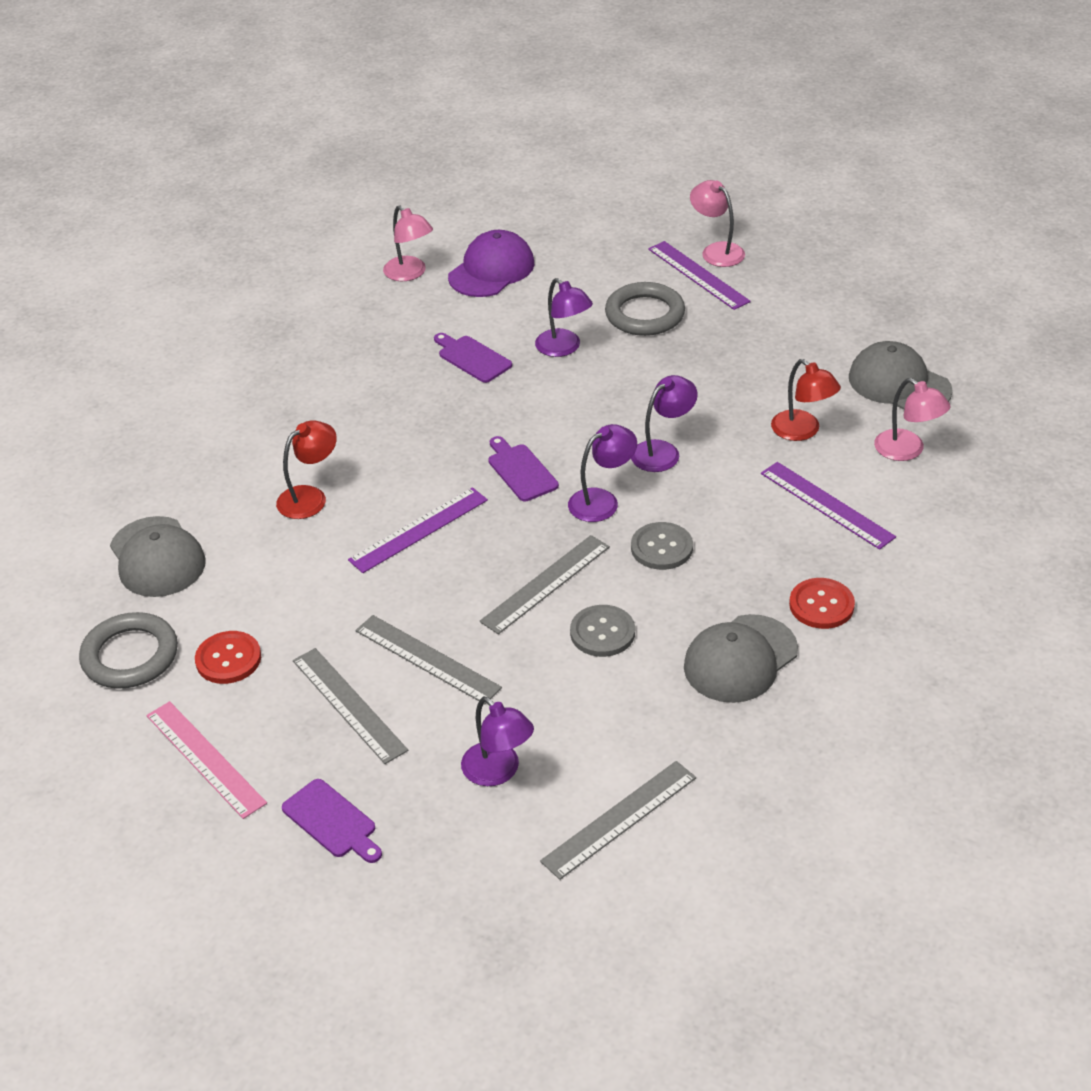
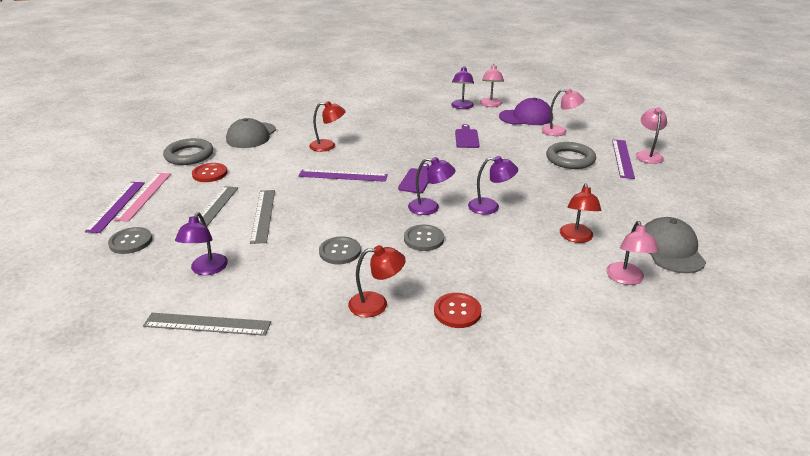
camera: 45 degrees right, 10 degrees down
(332, 821) = (130, 242): purple cutting board -> grey button
(545, 584) = (352, 220): grey ruler -> none
(564, 348) = (511, 152): purple lamp -> purple lamp (461, 107)
(569, 272) = (559, 131): none -> pink lamp
(740, 659) = (376, 304): grey cap -> red lamp
(827, 505) = (537, 273): purple ruler -> purple ruler (116, 206)

